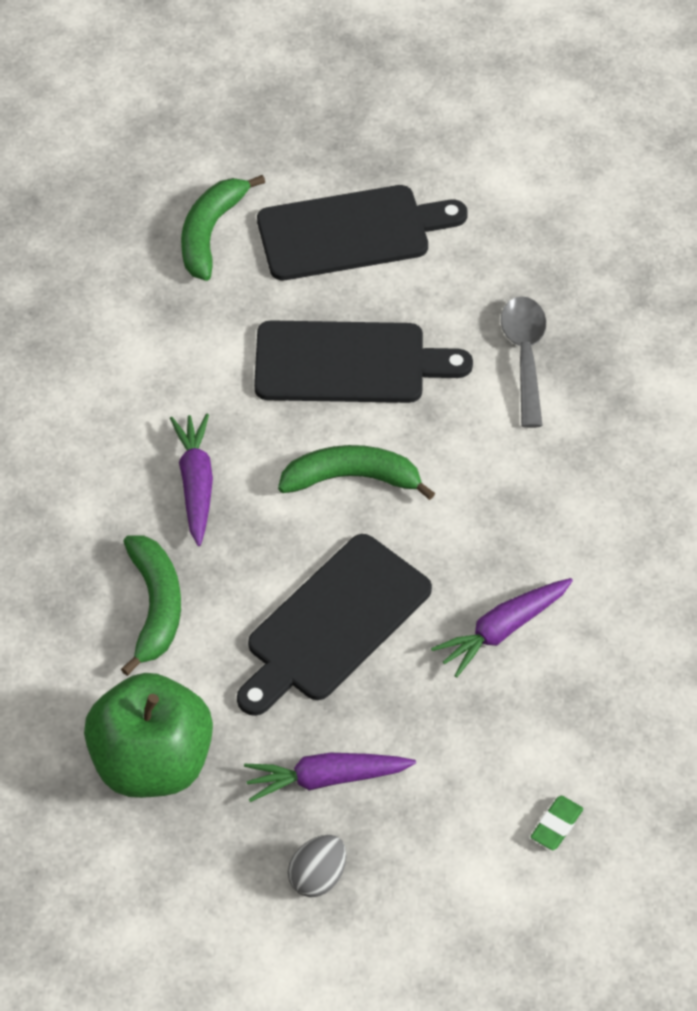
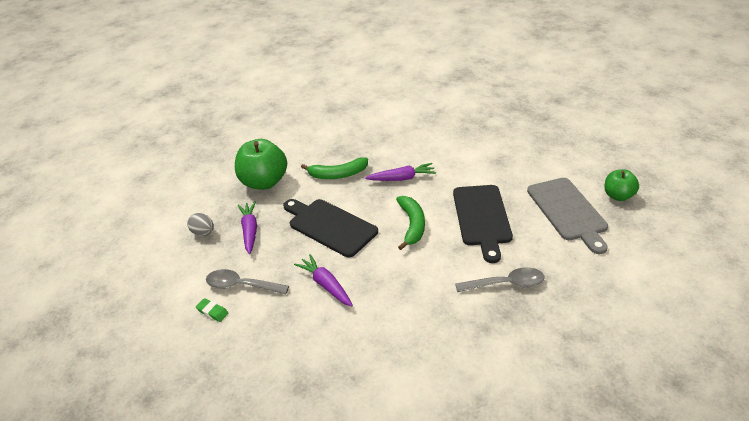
camera: 90 degrees right, 15 degrees down
(210, 233) = (547, 167): green banana -> none
(319, 152) = (618, 196): none -> green apple
(351, 232) = (568, 211): black cutting board -> grey cutting board
(490, 780) = (241, 285): none -> grey spoon

